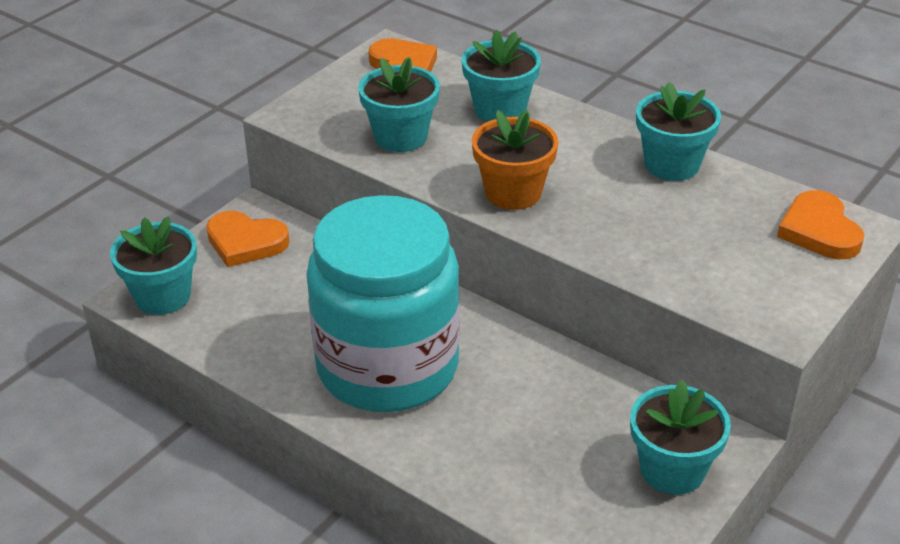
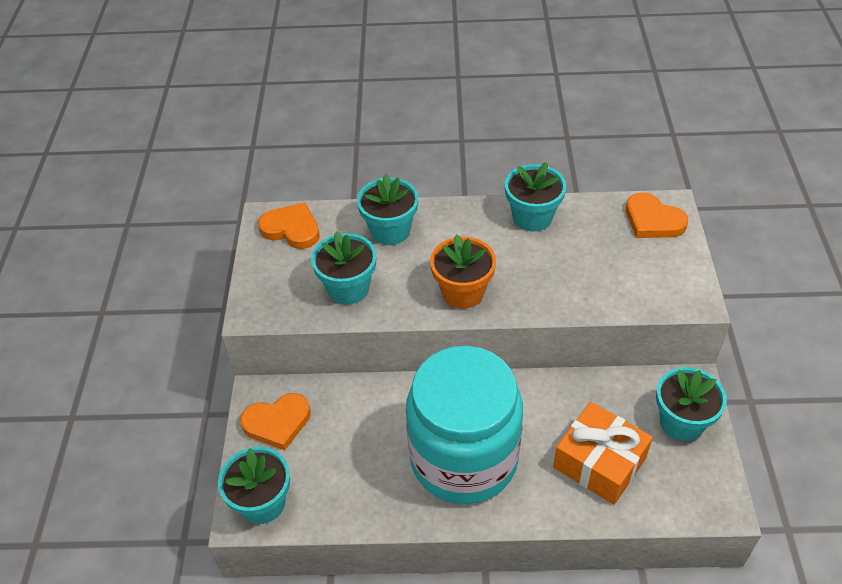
camera: 35 degrees left, 10 degrees up
(529, 451) = (599, 462): none -> orange gift

